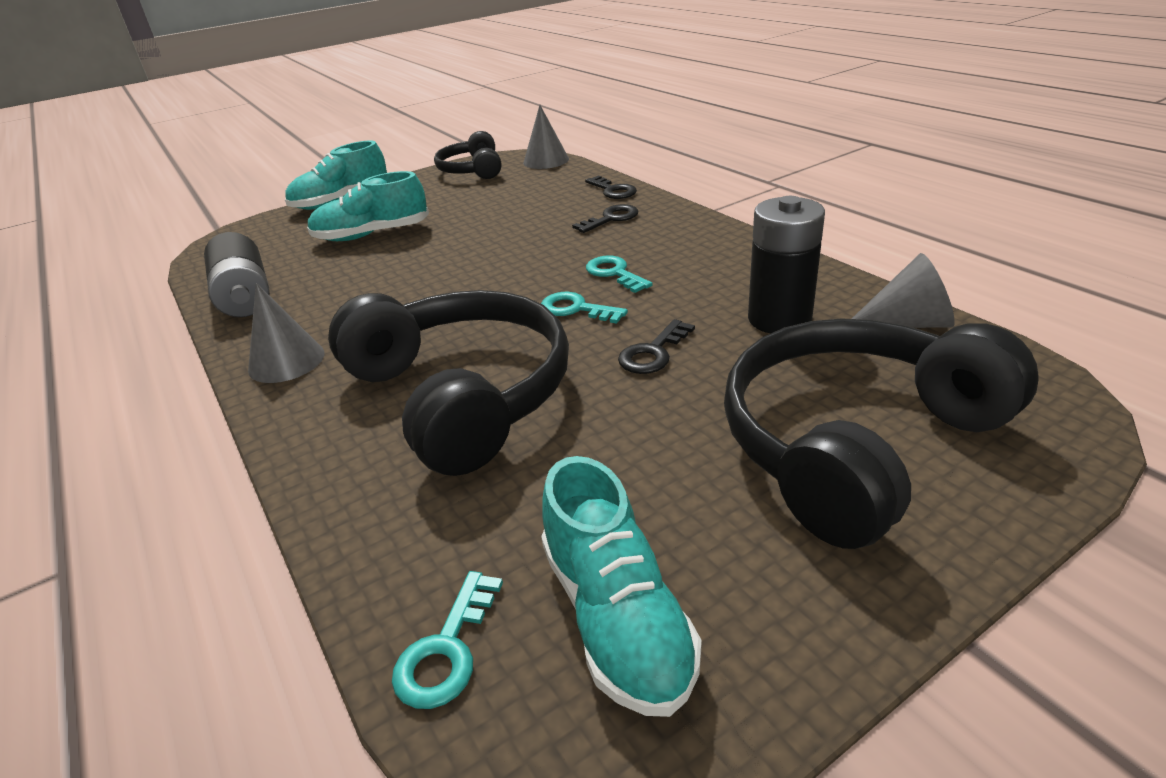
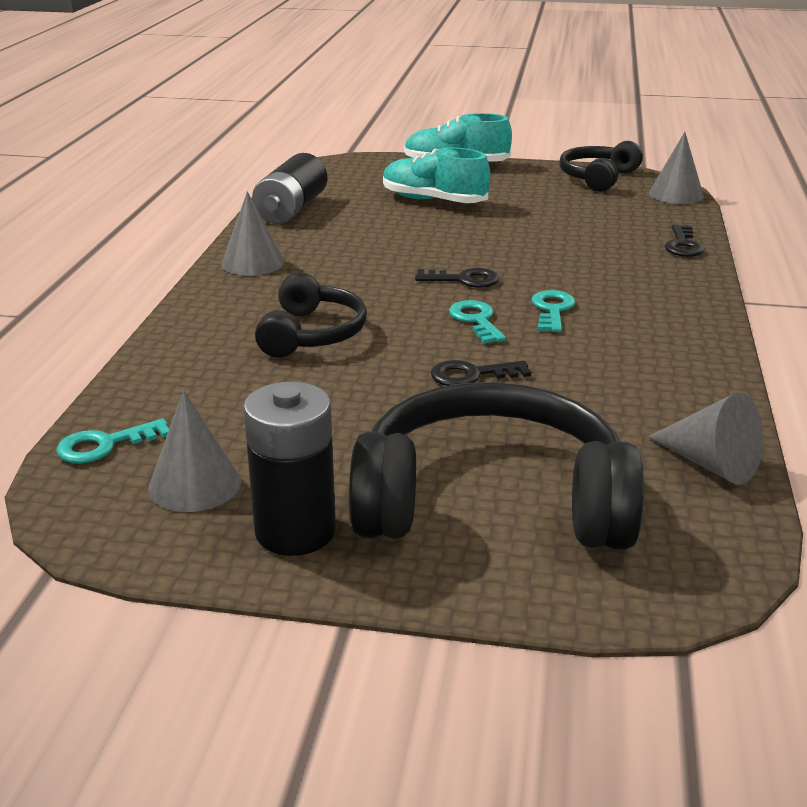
camera: 40 degrees right, 5 degrees down
(462, 394) = (312, 334): black headphones -> black headphones, size x0.56
(611, 219) = (633, 268): black key -> black key (464, 280)
(616, 617) = (195, 484): turquoise shoe -> grey cone
(779, 319) = (611, 405): black battery -> black battery (295, 531)

